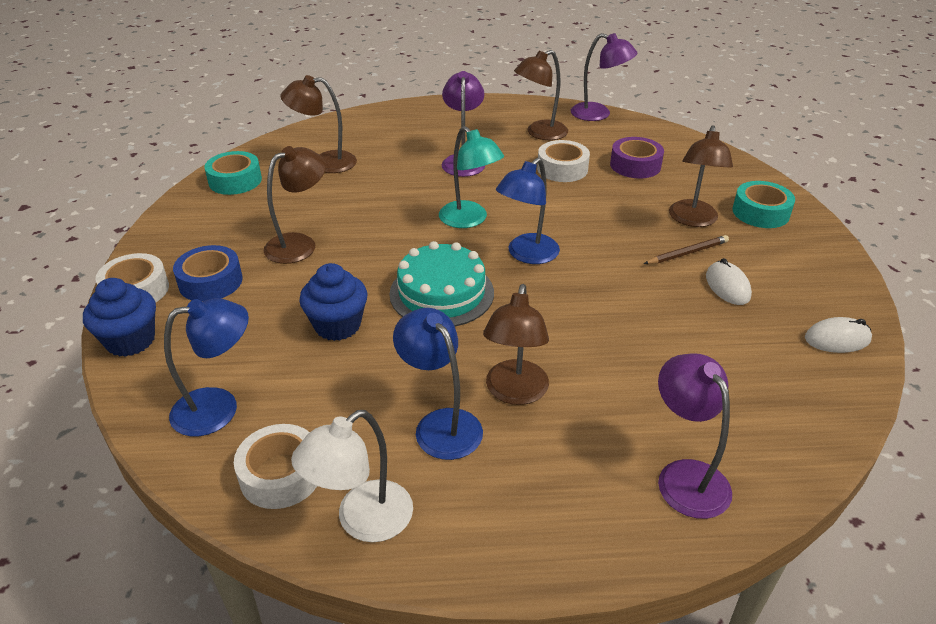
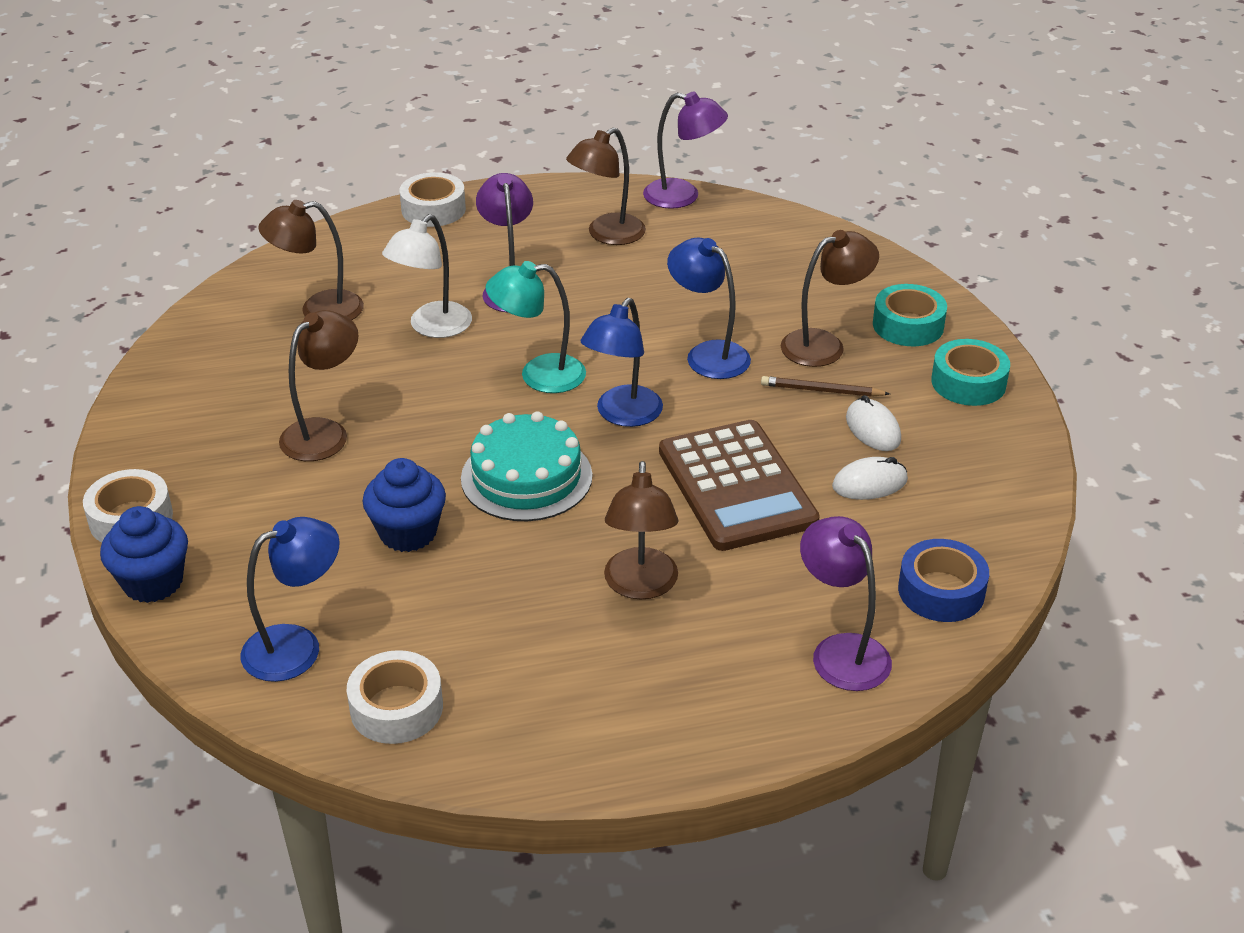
camera: 10 degrees left, 0 degrees up
(210, 282) = (225, 496): blue tape -> blue tape (941, 591)
(235, 181) = (202, 350): turquoise tape -> turquoise tape (968, 382)
(362, 521) = (502, 742): white lamp -> white lamp (432, 327)
(440, 424) = (563, 631): blue lamp -> blue lamp (708, 354)
(469, 220) = (539, 375): turquoise lamp -> turquoise lamp turned 135 degrees clockwise
(562, 169) = (647, 287): white tape -> white tape (433, 209)
(609, 319) = (737, 486): none -> brown calculator
(635, 165) = (743, 272): purple tape -> none
(687, 253) = (821, 390): brown pencil -> brown pencil turned 135 degrees counterclockwise
(692, 220) = (824, 345): brown lamp -> brown lamp turned 120 degrees counterclockwise
(837, 339) = (1001, 480): white mouse -> white mouse (869, 483)

